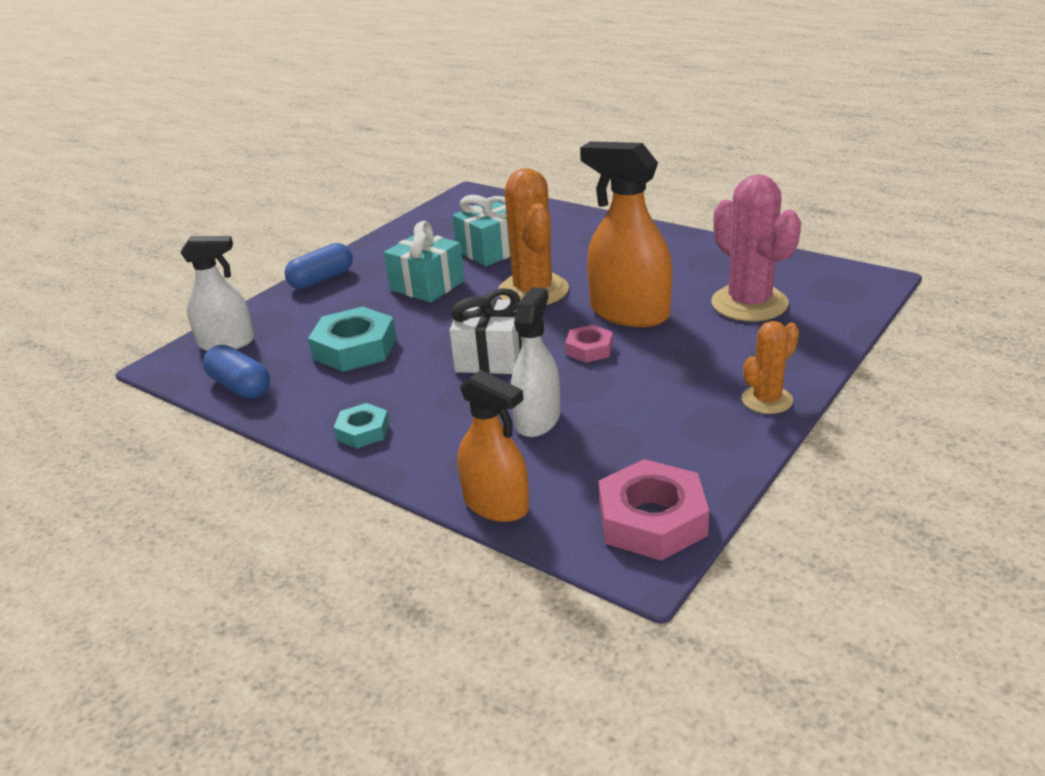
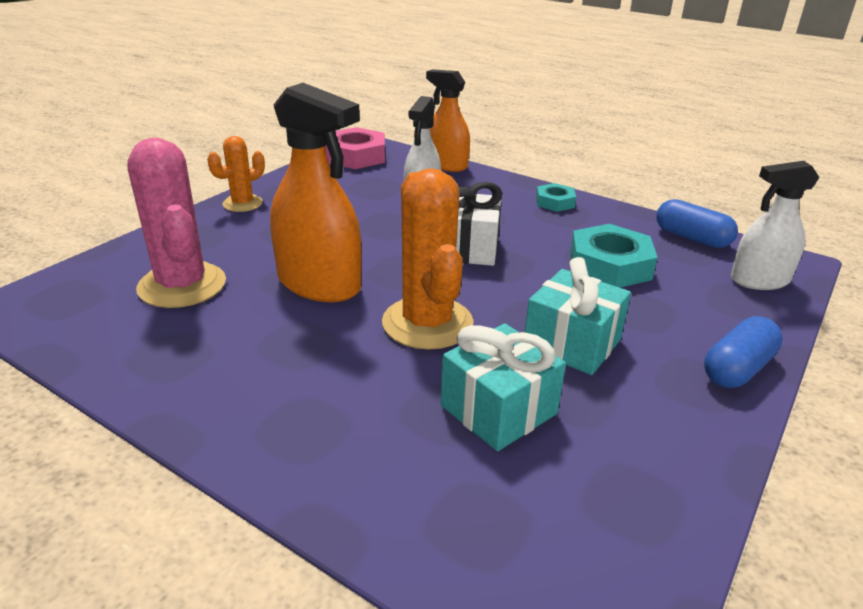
camera: 175 degrees right, 0 degrees up
(589, 349) = (371, 249): pink nut -> none

